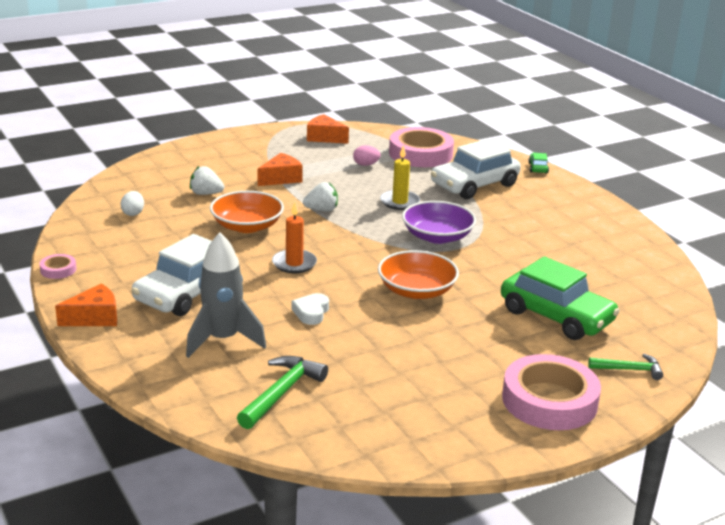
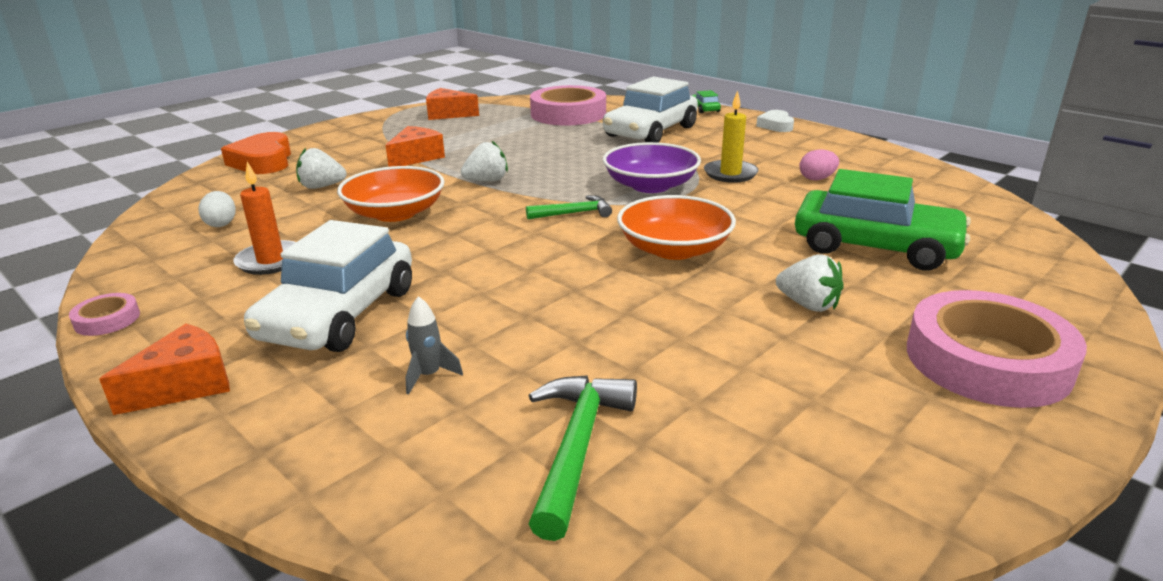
camera: 15 degrees left, 0 degrees up
(172, 162) = (263, 161): none -> orange heart
(223, 340) = (429, 376): grey rocket -> grey rocket, size x0.44
(294, 263) = (485, 246): orange candle -> orange candle (271, 261)
(311, 312) = (548, 305): white heart -> white heart (775, 125)
(366, 165) = (512, 131): pink egg -> pink egg (817, 179)
(399, 202) = (578, 159): yellow candle -> yellow candle (730, 174)
(472, 345) = (808, 305): none -> white strawberry
(629, 369) = (1035, 293): green hammer -> green hammer (574, 213)

